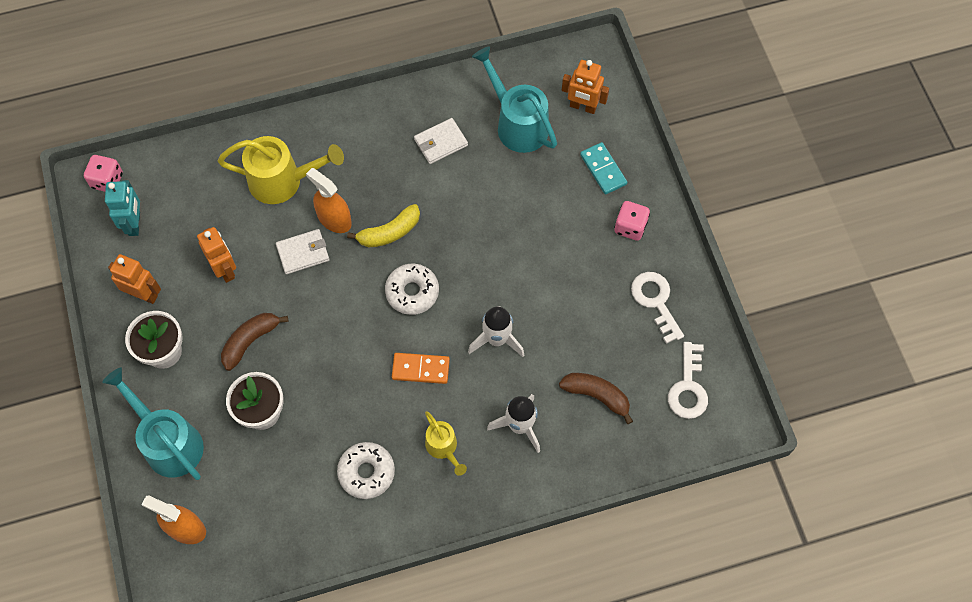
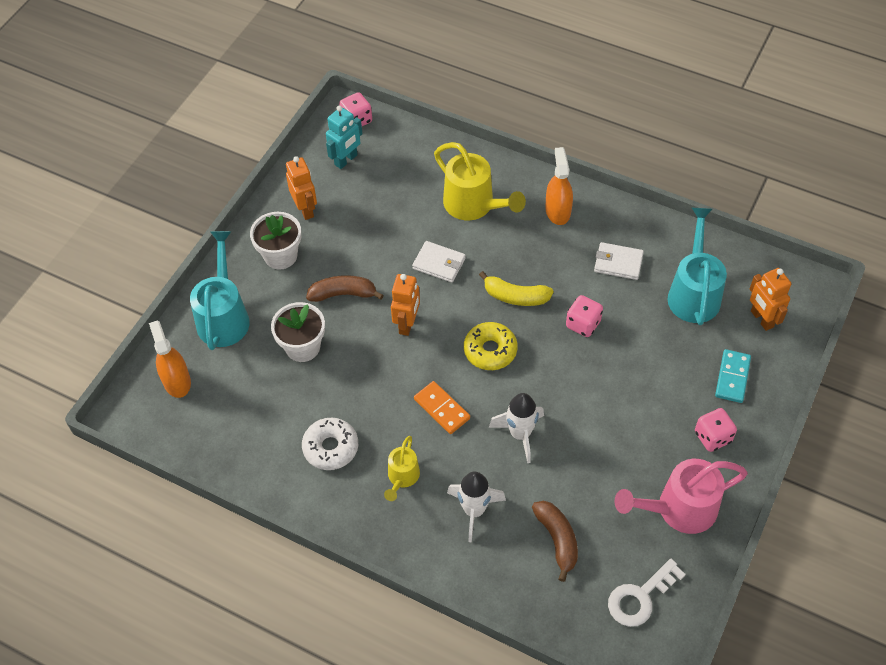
camera: 45 degrees right, 10 degrees down
(225, 269) = (374, 234): orange robot -> orange robot (407, 324)
(334, 219) = (484, 257): orange spray bottle -> orange spray bottle (558, 211)
(412, 292) = (490, 350): white donut -> yellow donut
(461, 214) = (583, 324): none -> pink dice
(655, 301) = (678, 509): white key -> pink watering can

